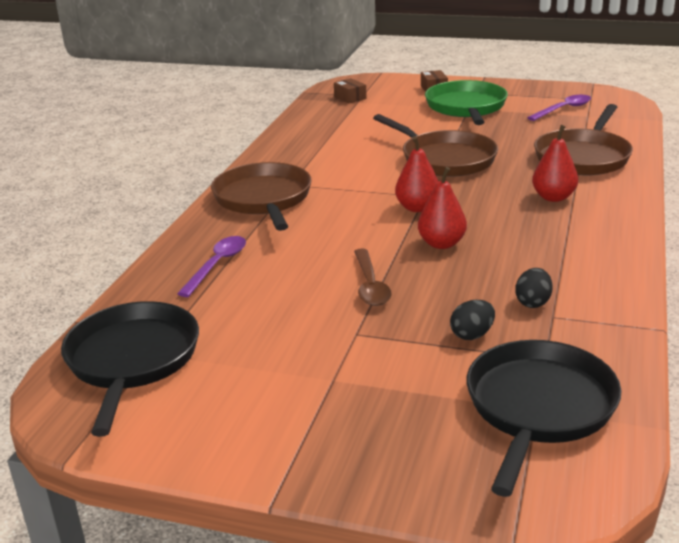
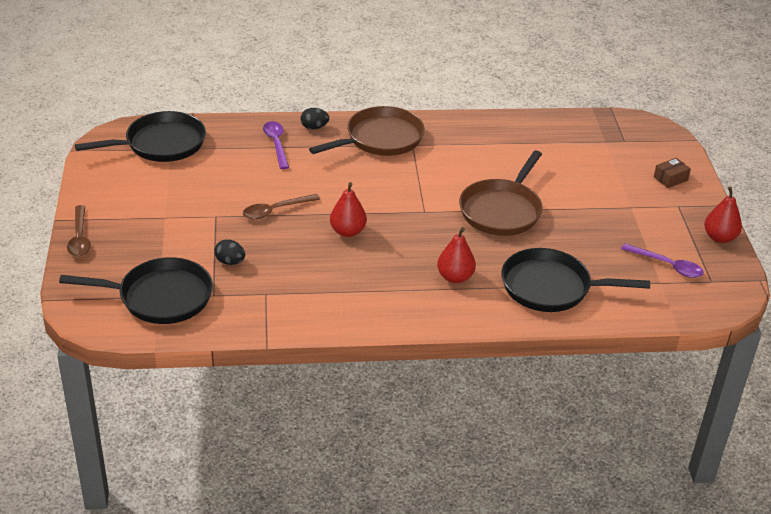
camera: 65 degrees right, 10 degrees up
(217, 265) = (276, 144): purple spoon -> purple spoon turned 105 degrees counterclockwise
(343, 479) = (79, 238): none -> brown spoon
(350, 97) = (613, 135): brown box -> none
(417, 208) = (401, 211): red pear -> red pear (719, 237)
(466, 107) = (632, 205): green pan -> none
(533, 302) = (280, 283): black egg -> black egg (314, 127)
(583, 157) = (550, 287): brown pan -> black pan

